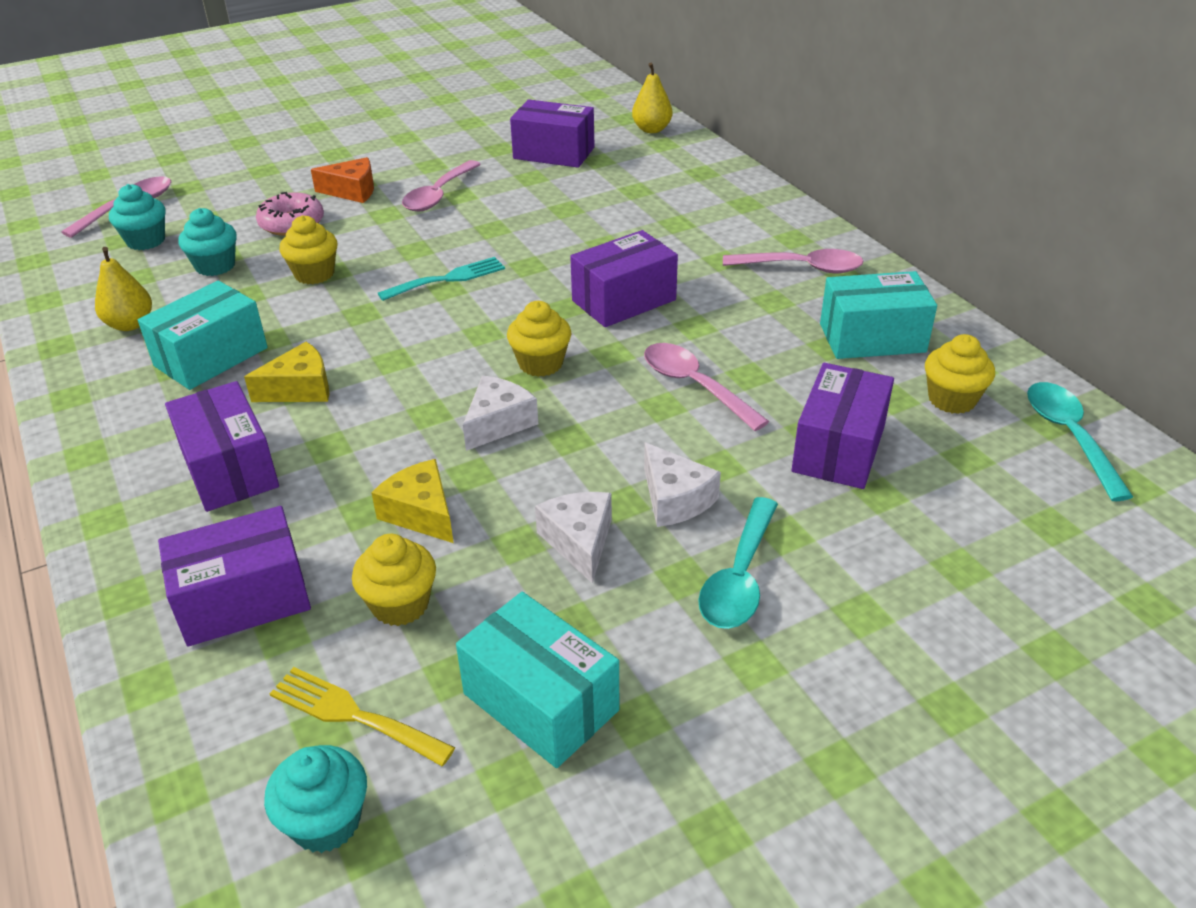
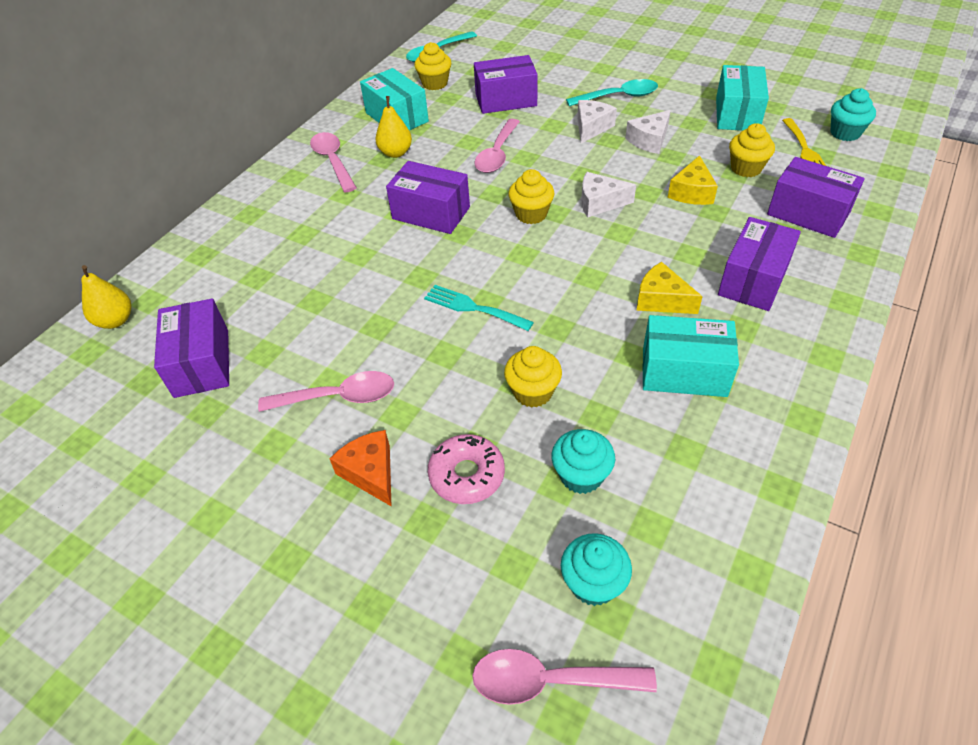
camera: 120 degrees left, 10 degrees up
(130, 324) = (707, 461): yellow pear -> yellow pear (395, 153)

